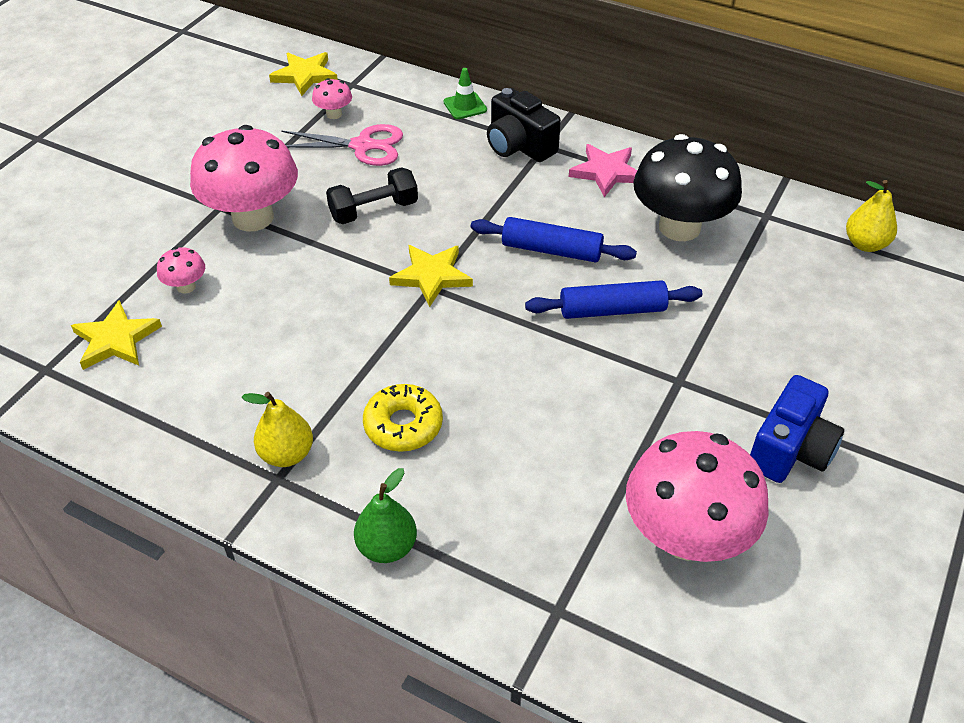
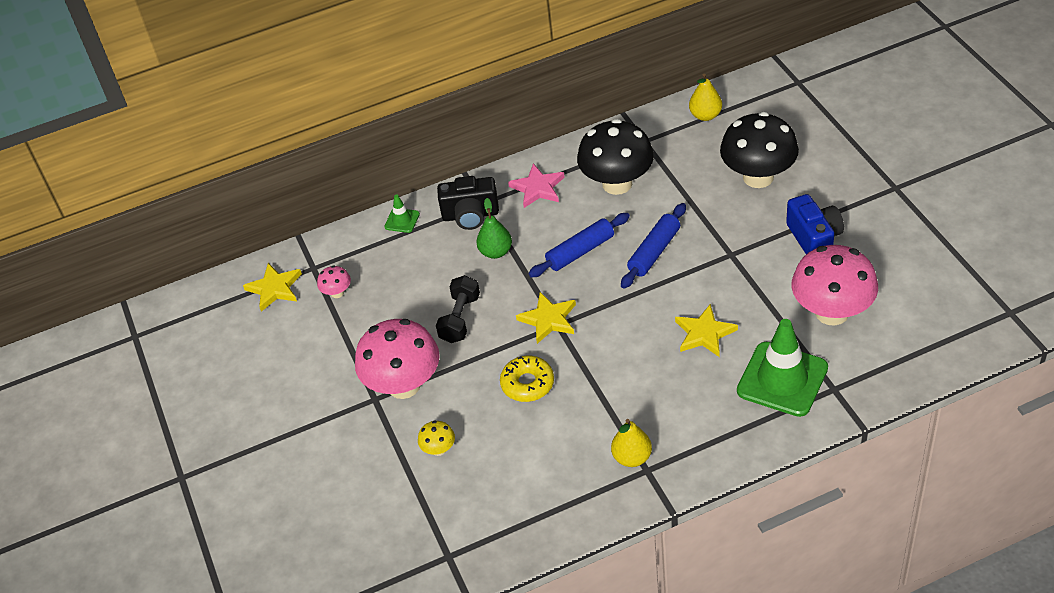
camera: 45 degrees left, 0 degrees up
(116, 340) = (455, 507): yellow star -> yellow star (704, 333)
(186, 286) = (439, 449): pink mushroom -> yellow mushroom
(363, 146) = (388, 293): pink scissors -> none
(387, 547) = (737, 441): green pear -> green pear (496, 252)
(403, 425) = (657, 392): yellow donut -> yellow donut (527, 384)
(526, 542) = (782, 379): none -> green traffic cone
(827, 341) = (758, 177): none -> black mushroom

